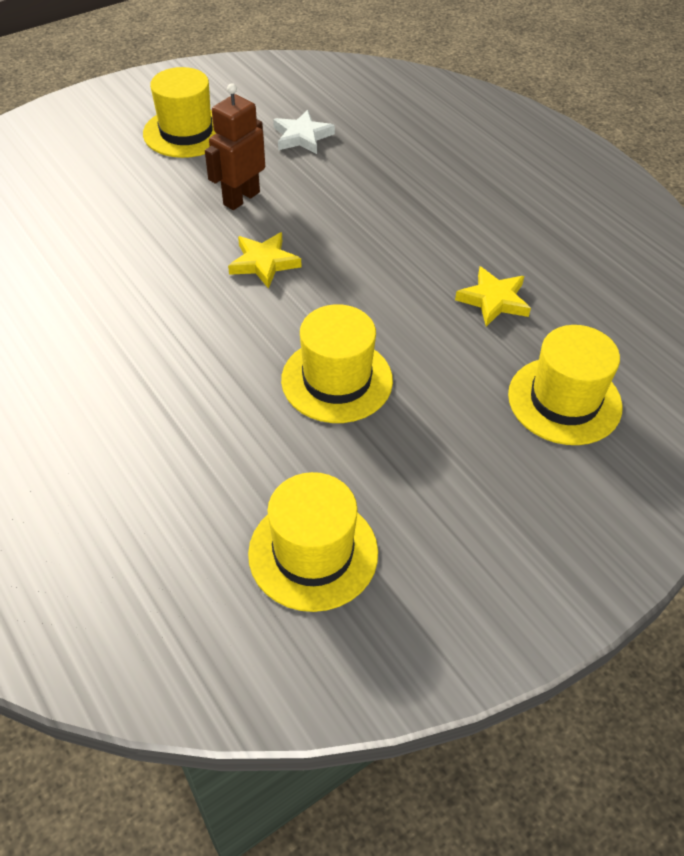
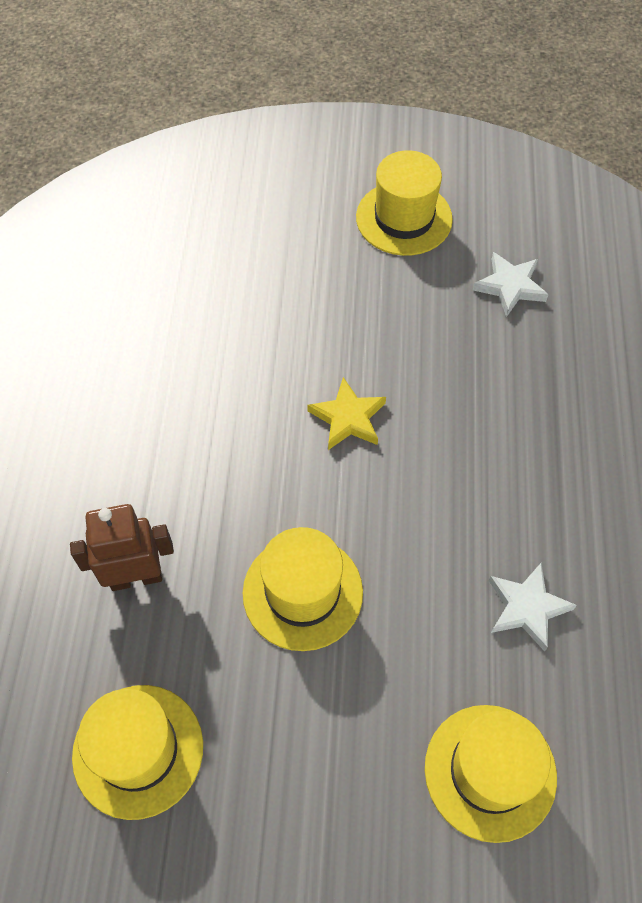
camera: 40 degrees right, 10 degrees up
(241, 198) = (389, 329): brown robot -> brown robot (136, 577)
(494, 300) = (527, 608): yellow star -> white star

